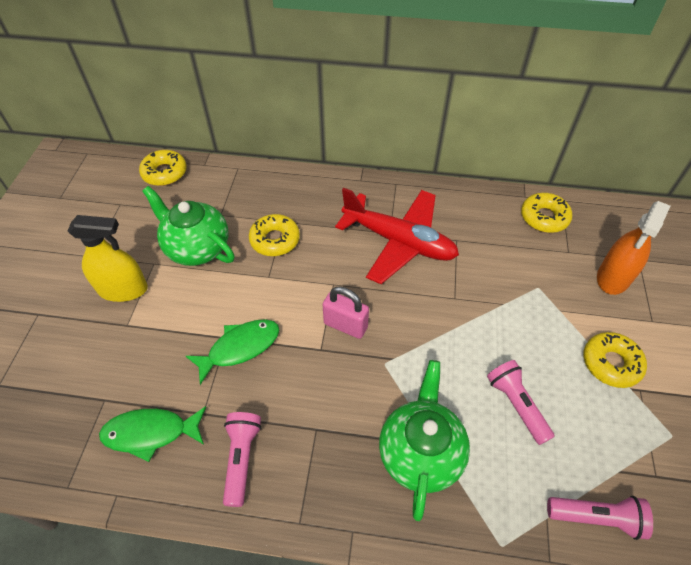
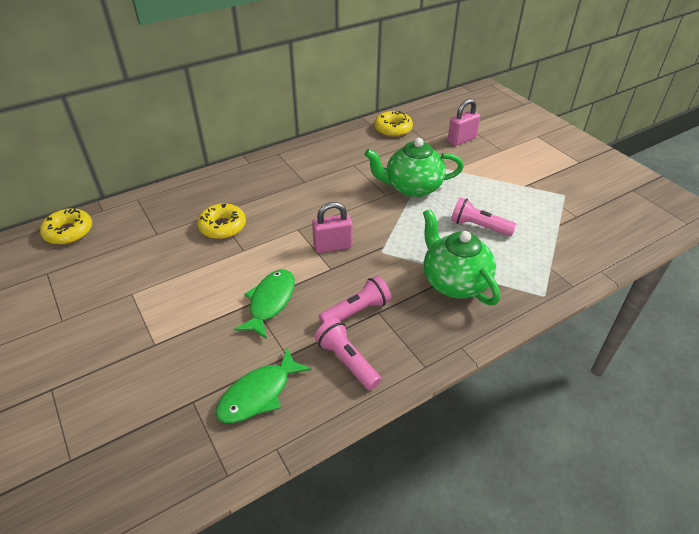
camera: 40 degrees left, 10 degrees down
(123, 289) = (122, 324): yellow spray bottle -> none
(197, 248) = (161, 264): green teapot -> green teapot (412, 187)
(399, 242) = (317, 183): red plane -> none
(596, 517) = (571, 251): pink flashlight -> pink flashlight (357, 311)
(611, 363) = (503, 180): yellow donut -> none
(613, 277) = (461, 140): orange spray bottle -> pink padlock

